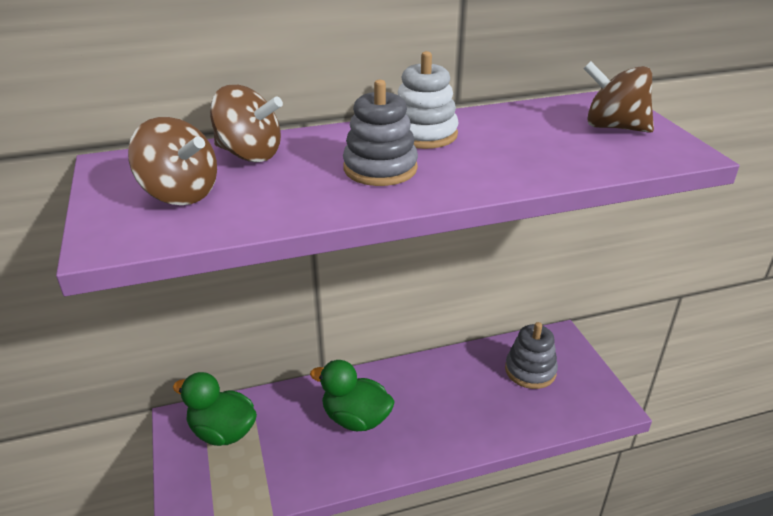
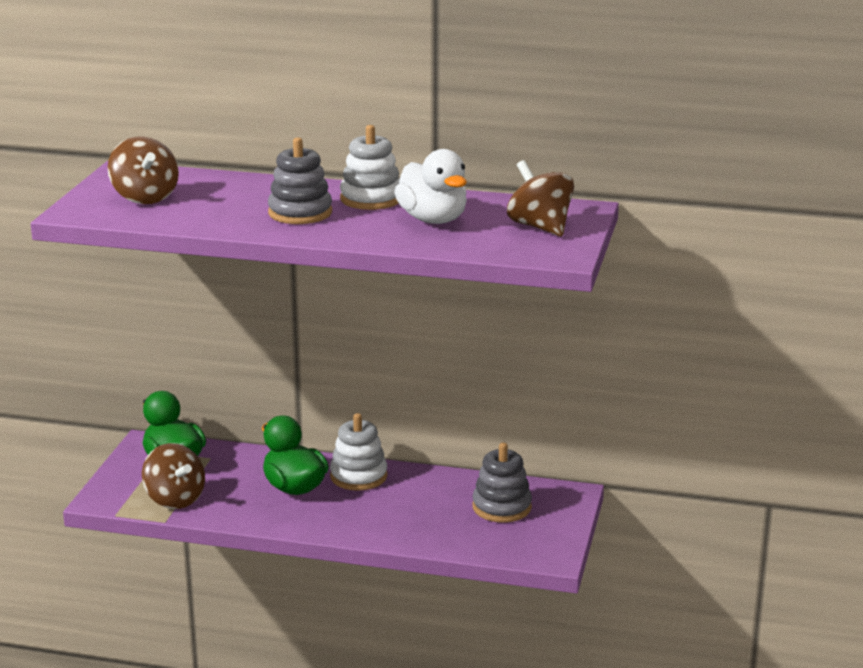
camera: 30 degrees right, 10 degrees down
(249, 154) = (221, 184): brown spinning top -> brown spinning top (175, 499)
(397, 383) = (358, 476): none -> white stacking toy
(515, 143) = (433, 220): none -> white duck

